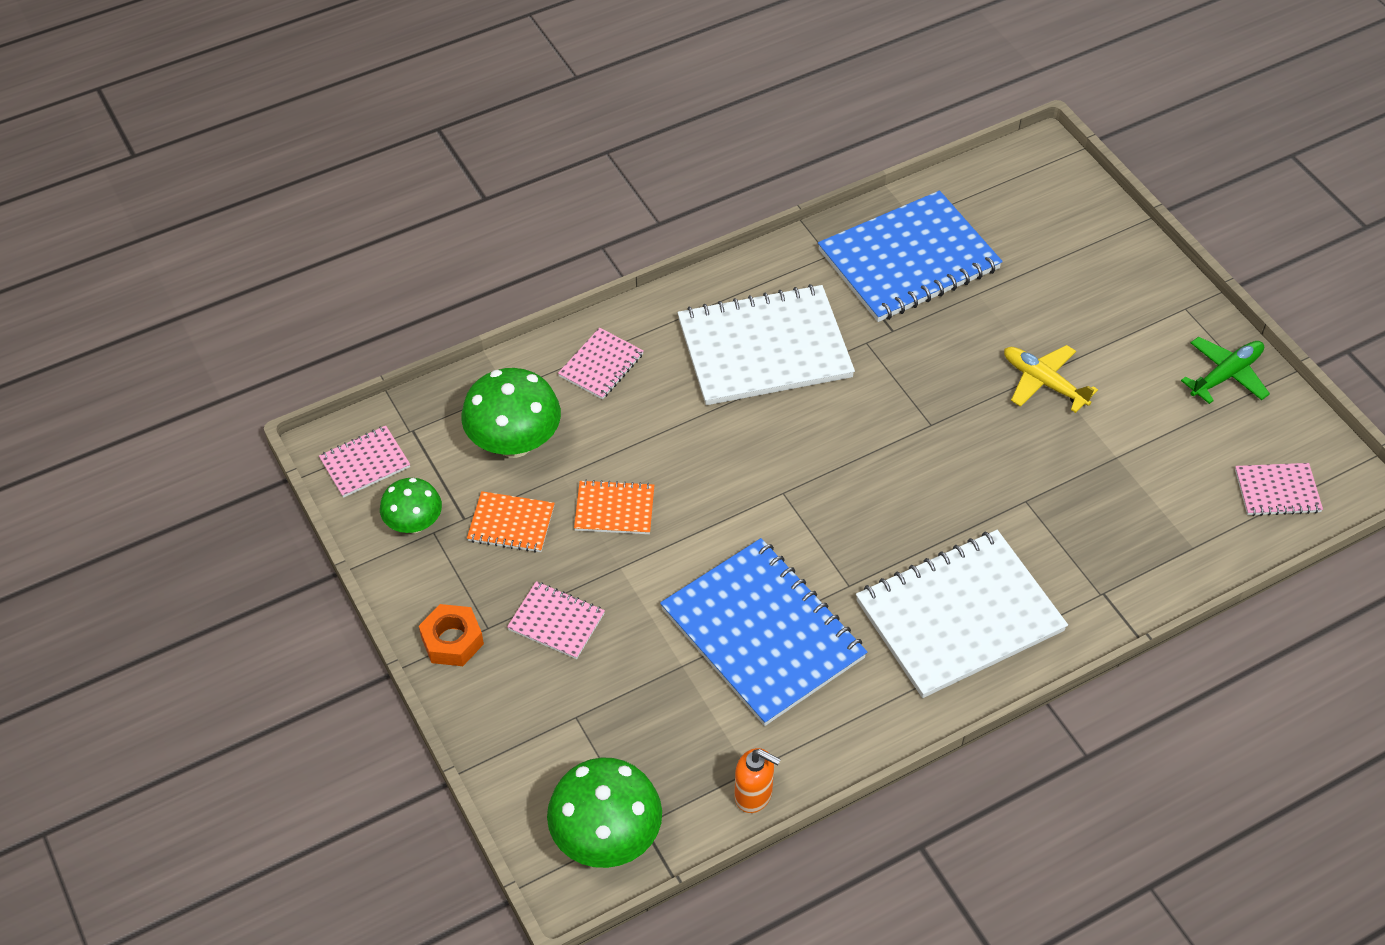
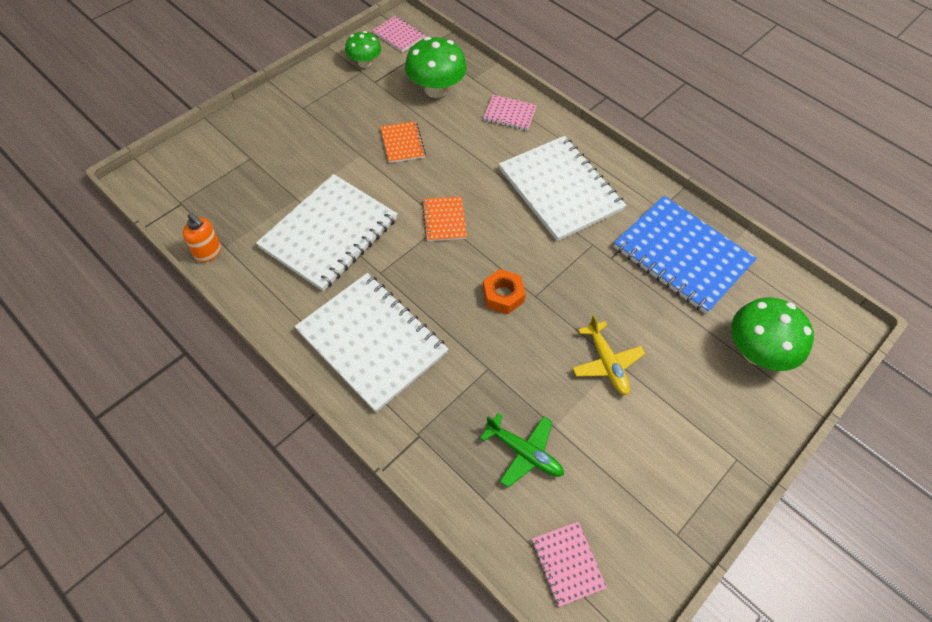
camera: 70 degrees right, 5 degrees up
(452, 640) = (290, 96): orange nut -> orange nut (503, 295)
(511, 524) = (377, 101): orange notebook -> orange notebook (444, 220)
(556, 621) = (314, 135): pink notebook -> none
(606, 837) = (170, 189): green mushroom -> green mushroom (756, 352)
(754, 795) = (208, 252): orange soap dispenser -> orange soap dispenser turned 60 degrees counterclockwise
(763, 633) = (329, 233): blue notebook -> white notebook
(1044, 383) = (606, 363): yellow plane -> yellow plane turned 135 degrees clockwise
(1225, 375) = (678, 503): green plane -> green plane (524, 452)

